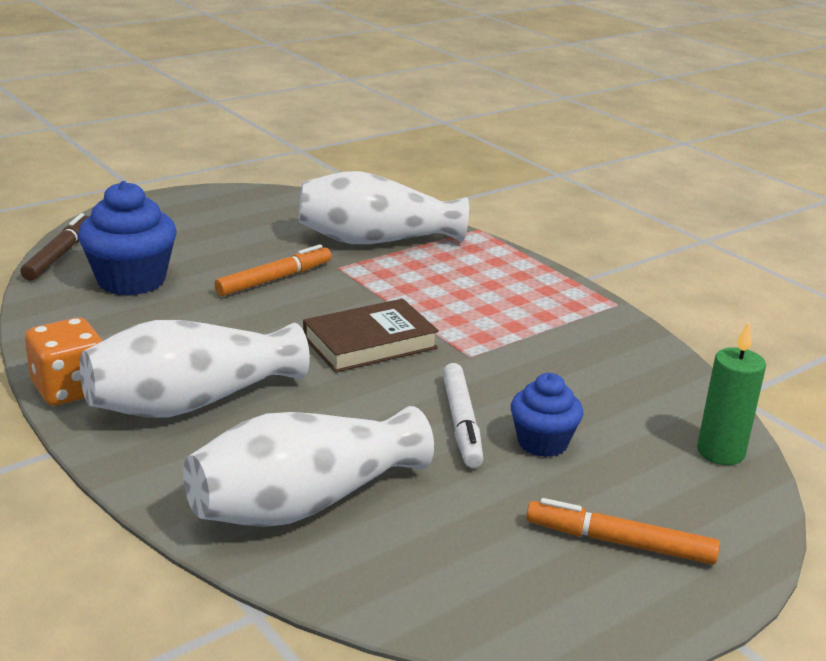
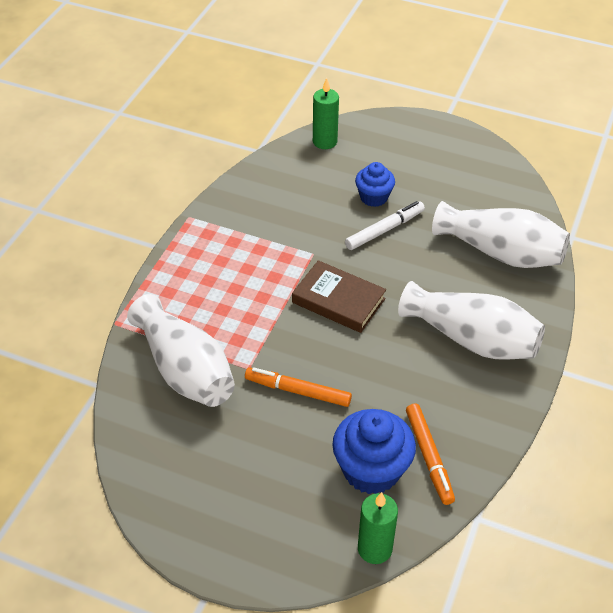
camera: 120 degrees left, 20 degrees up
(59, 255) = (374, 549): brown marker -> green candle
(70, 389) = (514, 400): orange dice -> none
(619, 543) = (425, 153): orange marker -> orange marker (429, 457)

